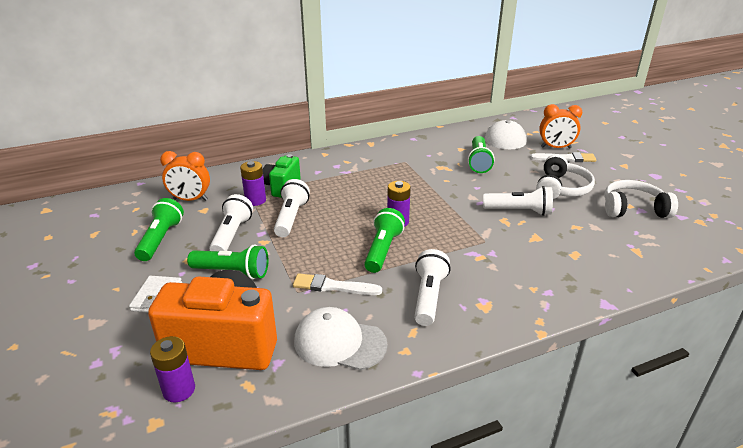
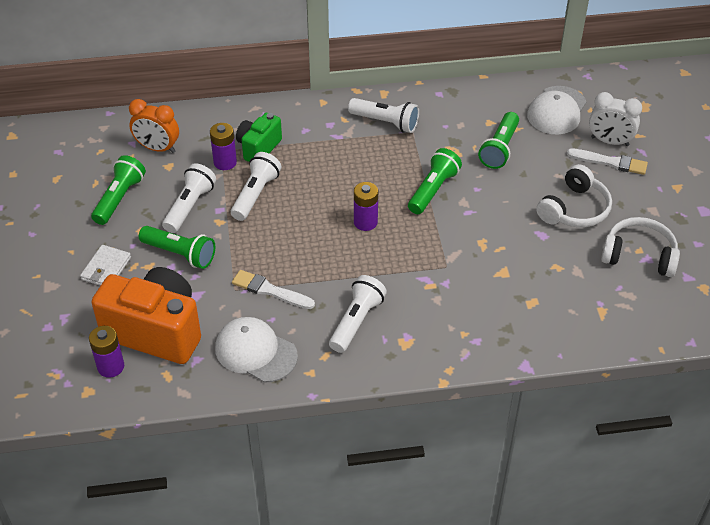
camera: 15 degrees right, 15 degrees up
(382, 250) = (334, 256): green flashlight -> green flashlight (433, 190)
(519, 211) = (505, 233): white flashlight -> white flashlight (385, 122)
(555, 147) = (609, 141): orange clock -> white clock

